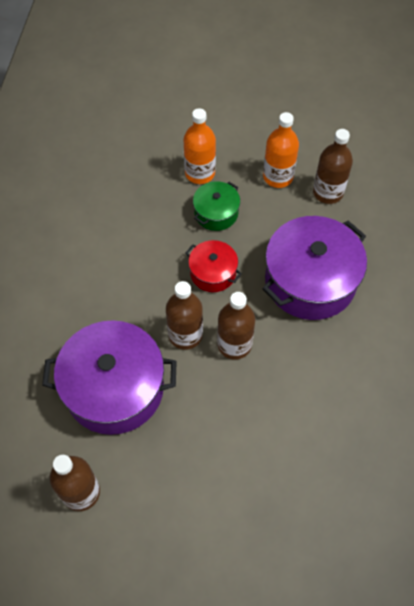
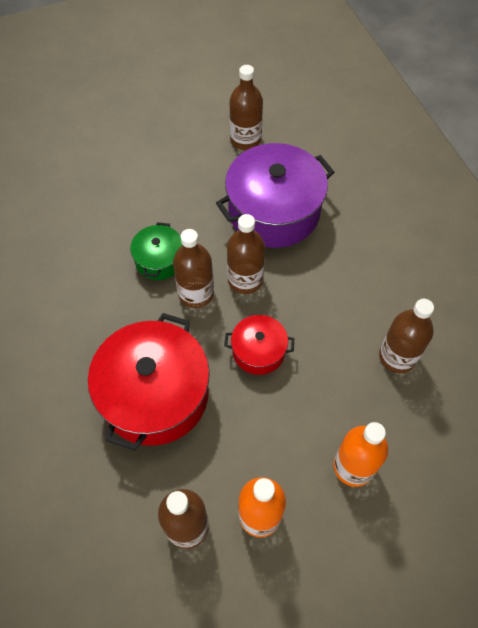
camera: 150 degrees right, 0 degrees up
(115, 219) = (397, 357): none -> brown bottle
(216, 213) = (300, 422): green pot -> green pot (159, 260)
(310, 281) = (155, 394): purple pot -> red pot

